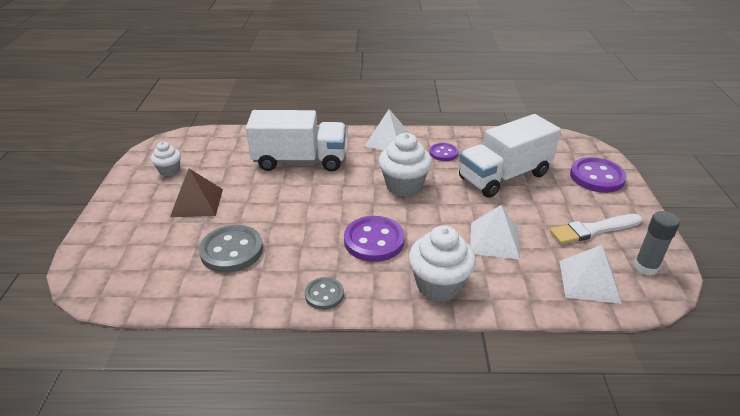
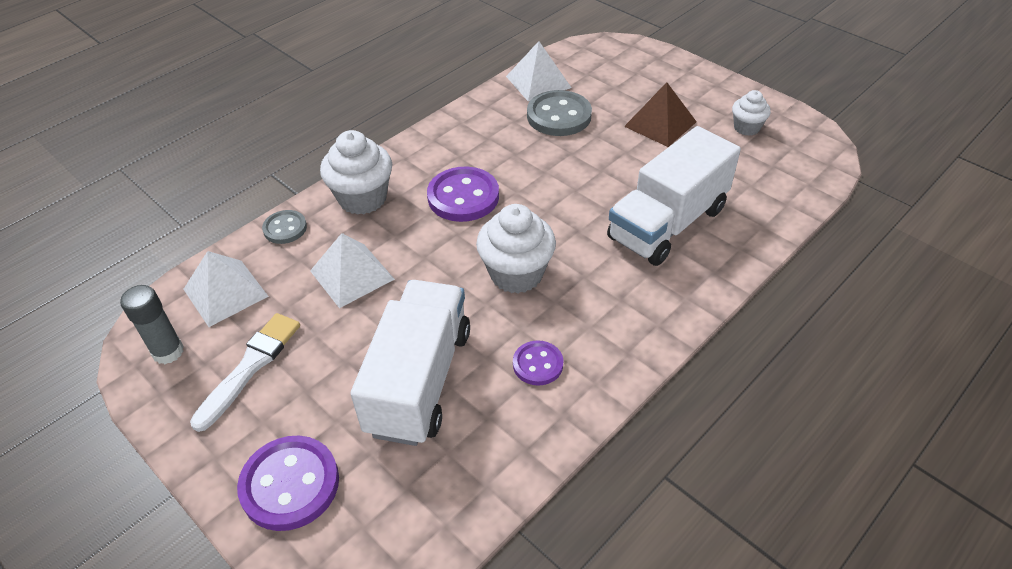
camera: 135 degrees right, 10 degrees up
(324, 294) = (443, 136): grey button -> grey button (285, 228)
(388, 140) = (633, 331): white pyramid -> white pyramid (538, 82)

